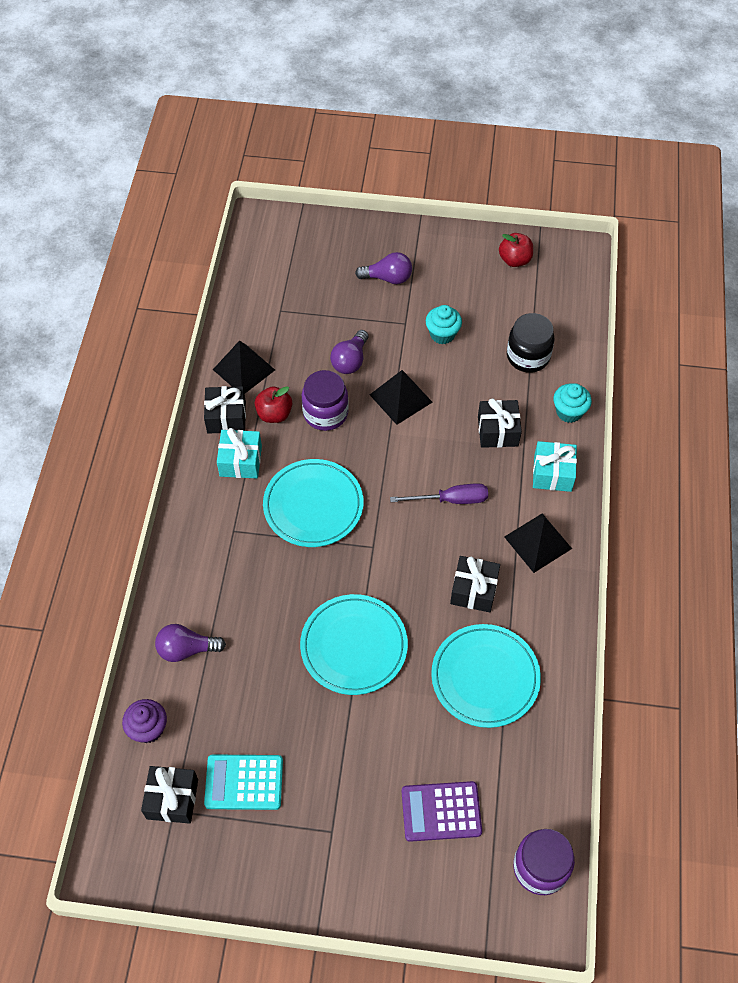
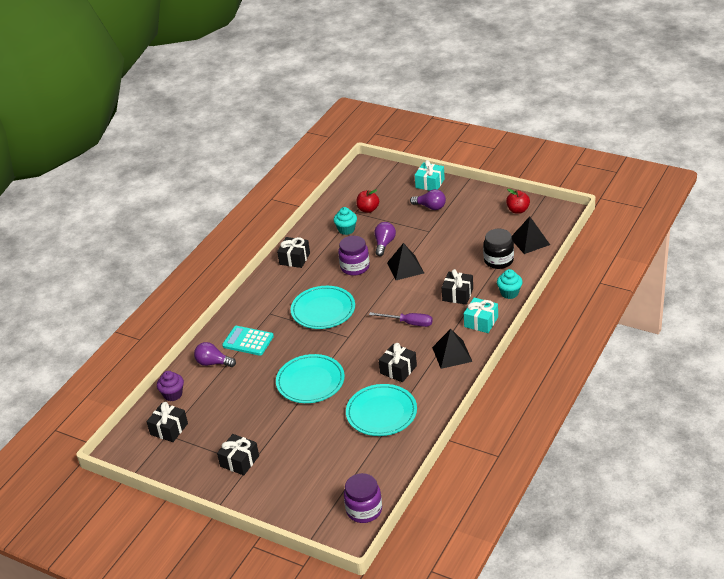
camera: 25 degrees right, 20 degrees down
(240, 461) = (291, 281): turquoise gift -> turquoise gift (430, 183)
(244, 369) = (317, 238): black pyramid -> black pyramid (529, 241)
(244, 782) = (213, 430): turquoise calculator -> turquoise calculator (248, 341)
(274, 414) = (324, 262): red apple -> red apple (368, 209)
(312, 830) = (239, 461): none -> black gift
(350, 360) = (384, 244): purple light bulb -> purple light bulb turned 150 degrees clockwise
(441, 811) = (319, 470): purple calculator -> none
(442, 334) = (449, 240): turquoise cupcake -> turquoise cupcake (346, 230)

